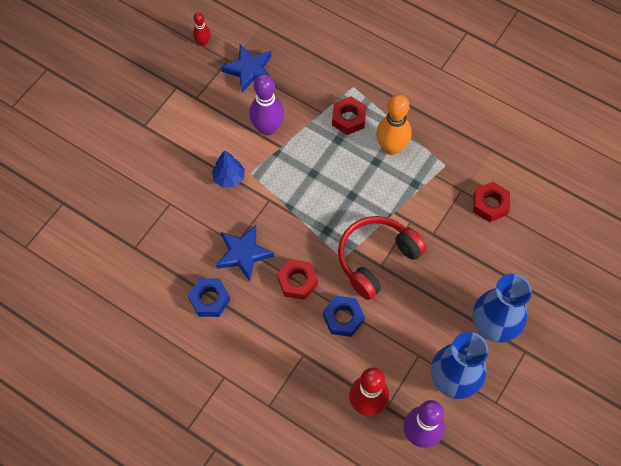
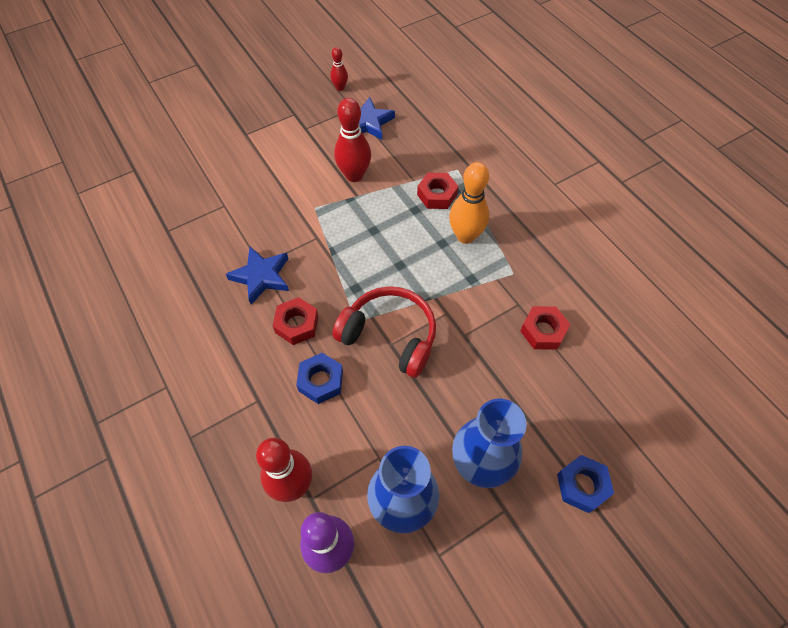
camera: 25 degrees right, 5 degrees down
(209, 300) = (202, 306): blue nut -> blue nut (582, 485)
(229, 178) = (291, 204): blue tree -> none
(267, 128) = (354, 175): purple bowling pin -> red bowling pin
(376, 259) = (390, 336): red headphones -> red headphones turned 45 degrees clockwise

